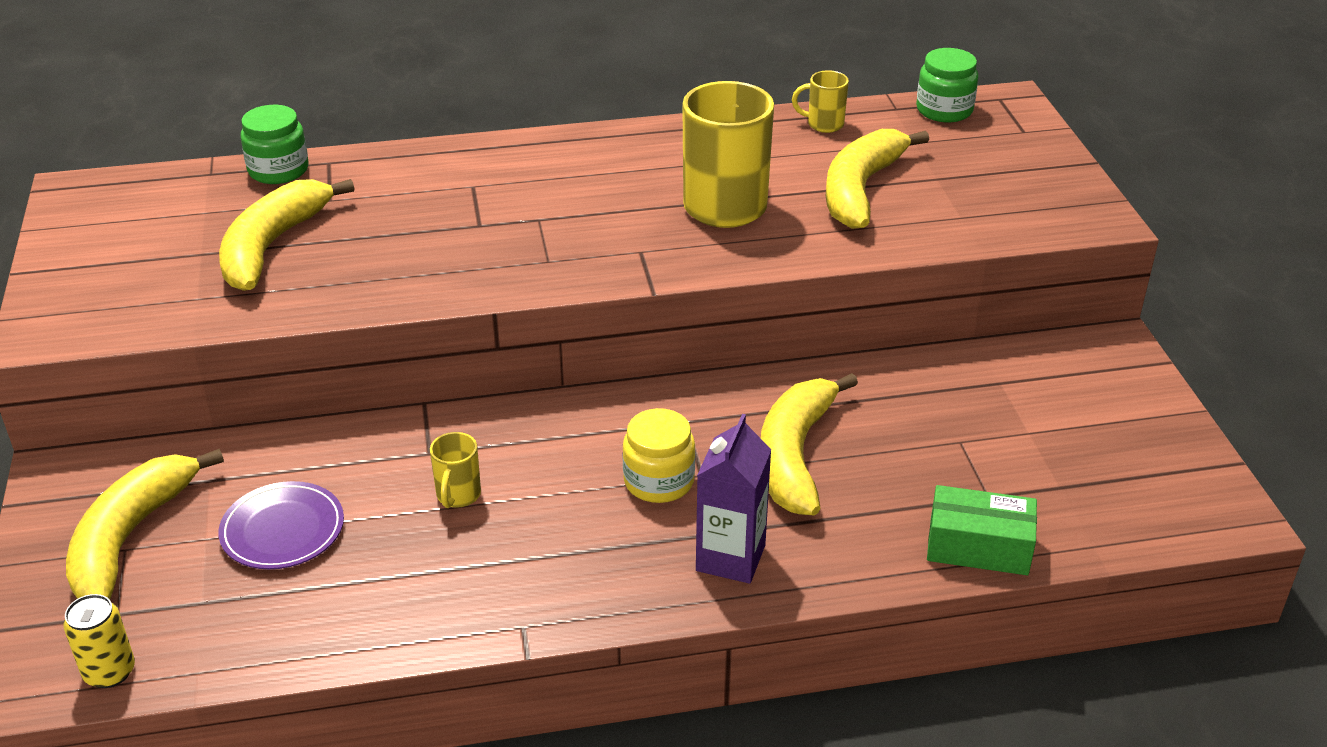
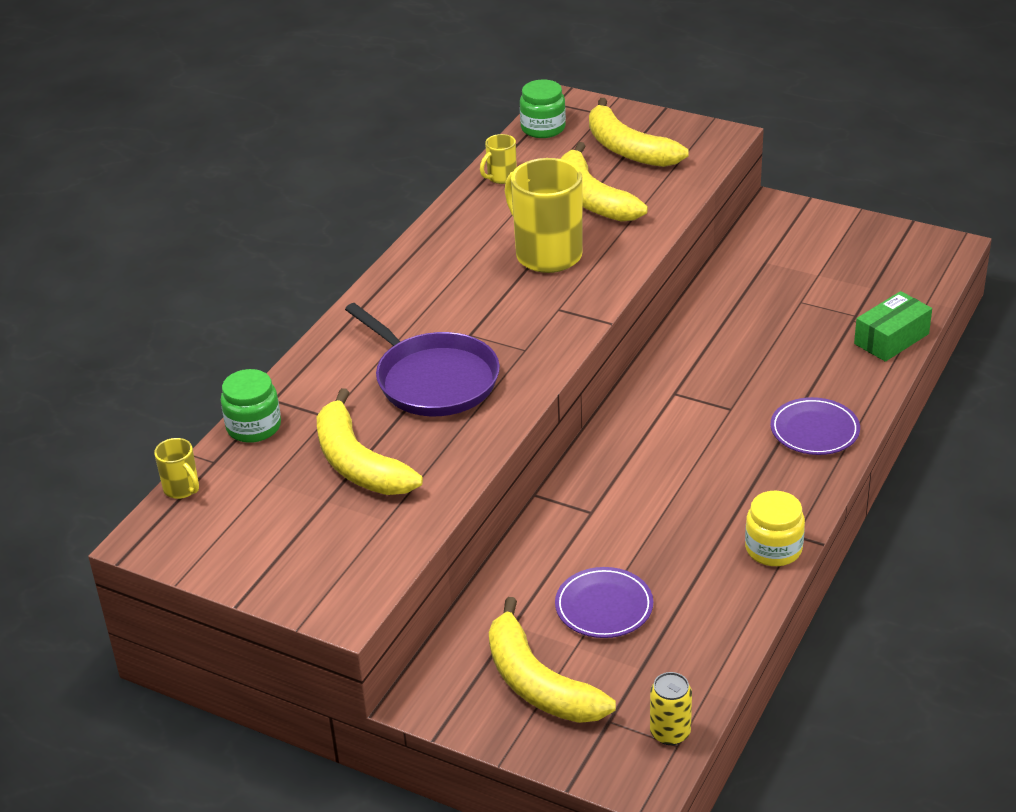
camera: 50 degrees left, 0 degrees up
(442, 230) = (433, 379): none -> purple pan
(458, 495) = (648, 516): yellow mug -> yellow mug (182, 489)
(659, 481) = (719, 428): yellow jar -> yellow jar (773, 549)
(730, 558) = (814, 430): purple carton -> purple plate
(795, 456) = (751, 366): yellow banana -> yellow banana (628, 149)

